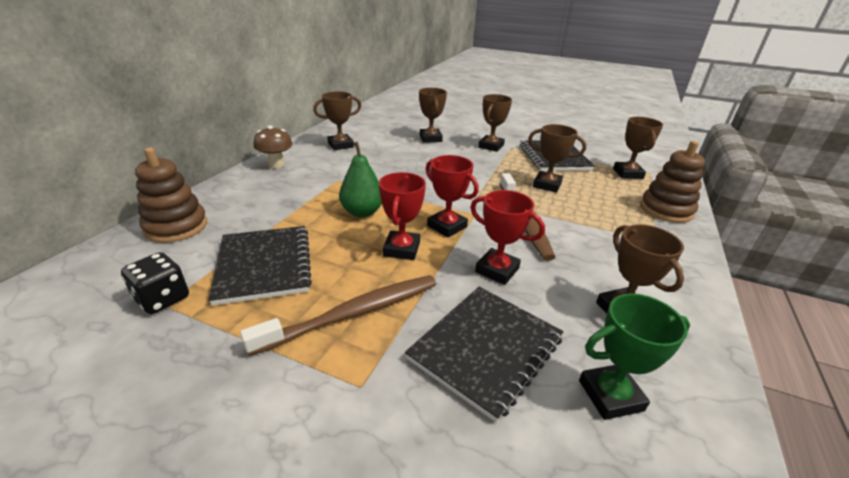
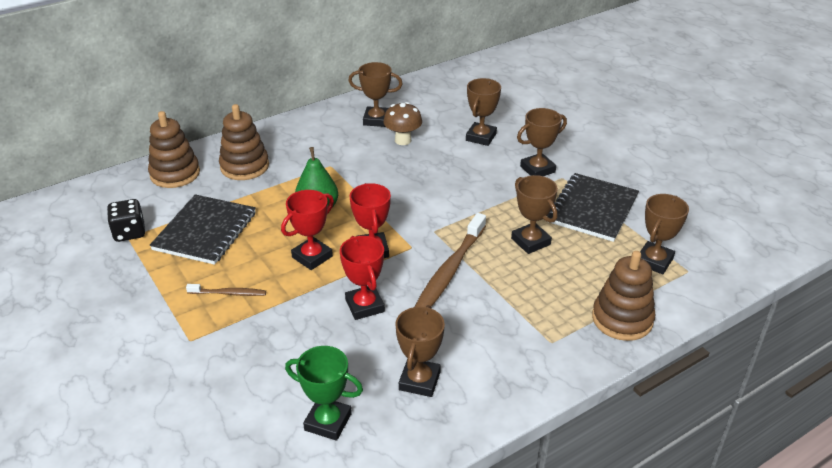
camera: 35 degrees right, 5 degrees up
(253, 201) = (244, 166): none -> brown stacking toy
(276, 165) = (296, 129): brown mushroom -> brown mushroom (403, 140)
(354, 313) = (229, 293): brown toothbrush -> brown toothbrush, size x0.50
(486, 349) = (285, 356): black notebook -> none

